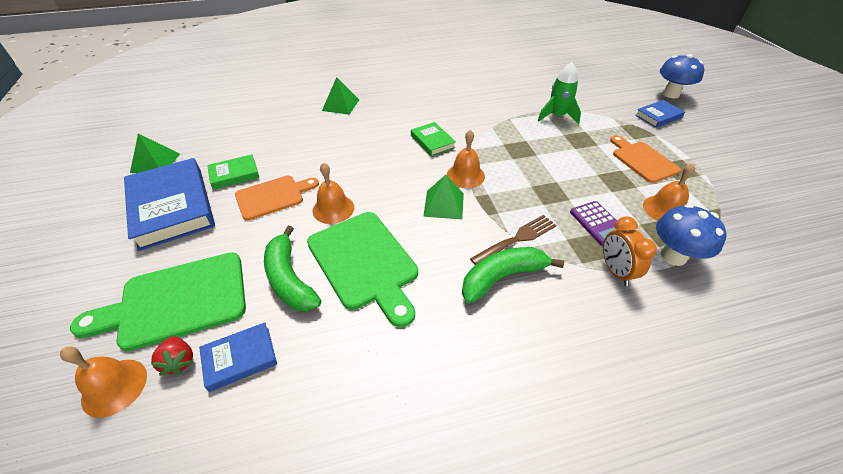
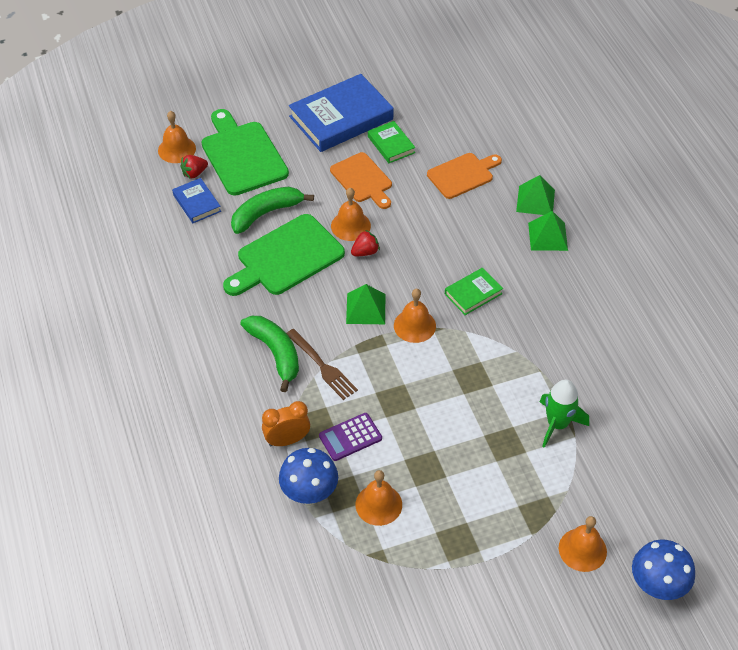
camera: 85 degrees right, 5 degrees up
(155, 163) = (400, 85): green pyramid -> green pyramid (547, 236)
(371, 200) = (365, 252): none -> red strawberry
(642, 160) = (469, 504): orange cutting board -> orange cutting board (462, 175)
(658, 116) = (582, 549): blue book -> orange bell

